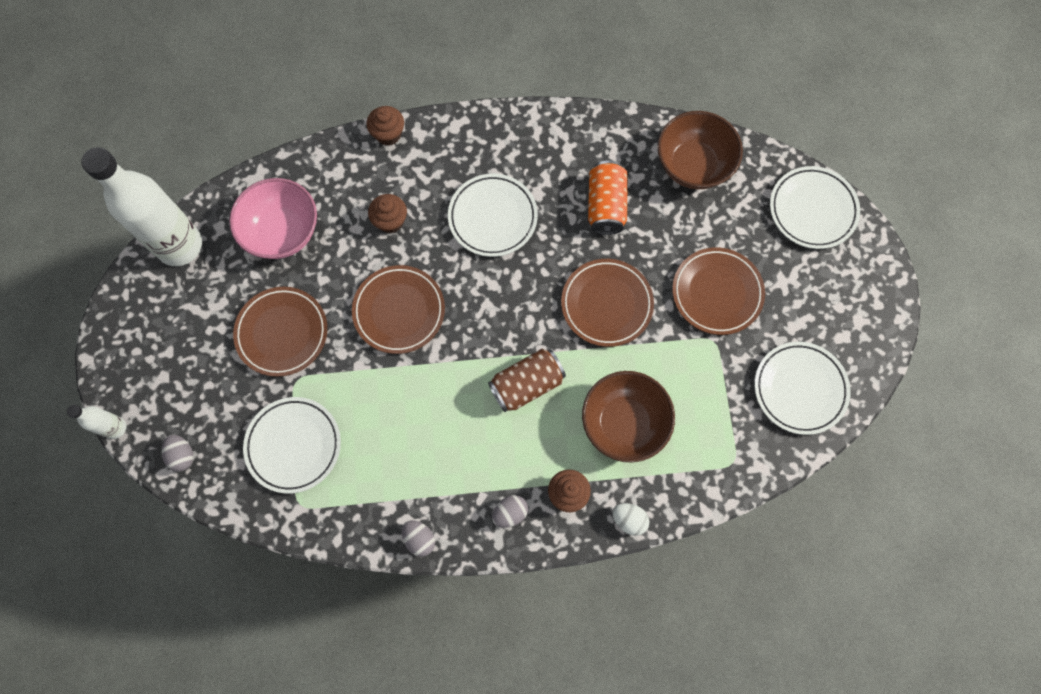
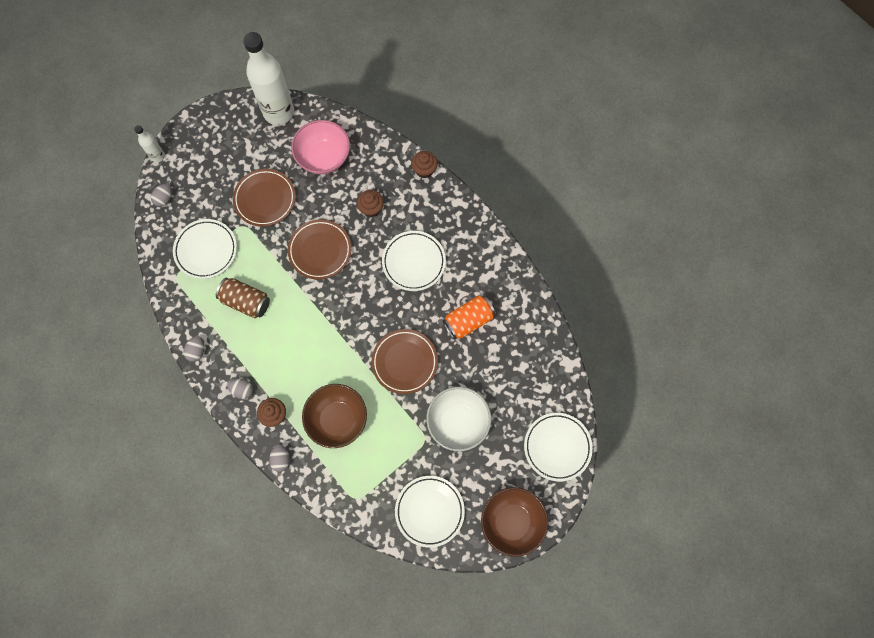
camera: 55 degrees right, 0 degrees up
(527, 384) = (324, 349): brown can -> brown can (246, 302)
(629, 520) = (281, 459): white egg -> grey egg
(693, 165) = (534, 355): brown bowl -> brown bowl (512, 522)
(717, 293) = (458, 422): brown plate -> white bowl

